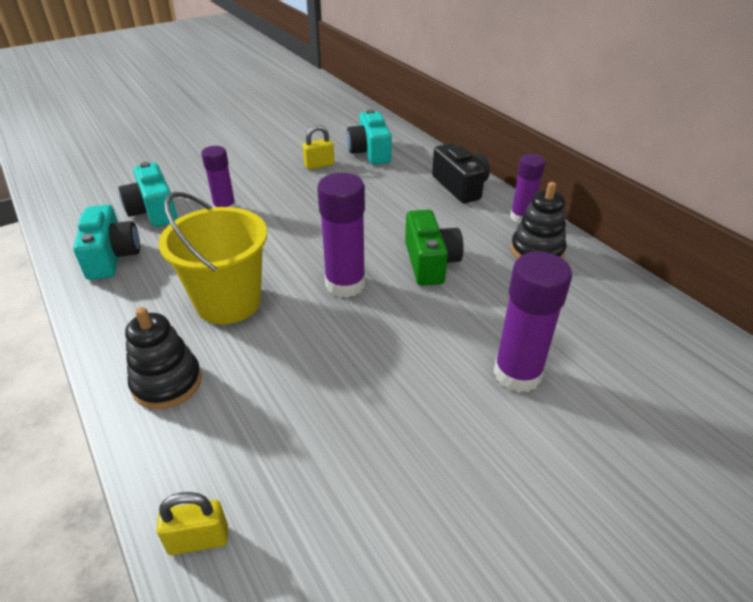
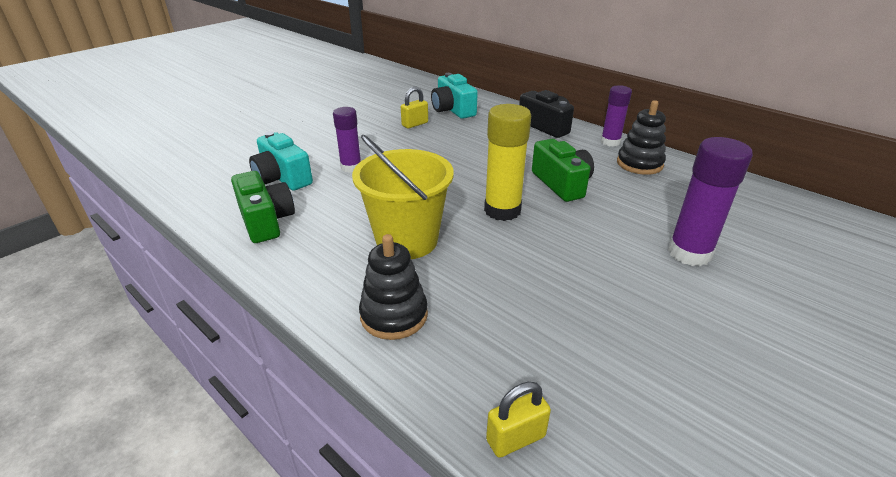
camera: 15 degrees left, 5 degrees down
(112, 257) = (266, 221): turquoise camera -> green camera
(345, 284) = (502, 210): purple glue stick -> yellow glue stick

